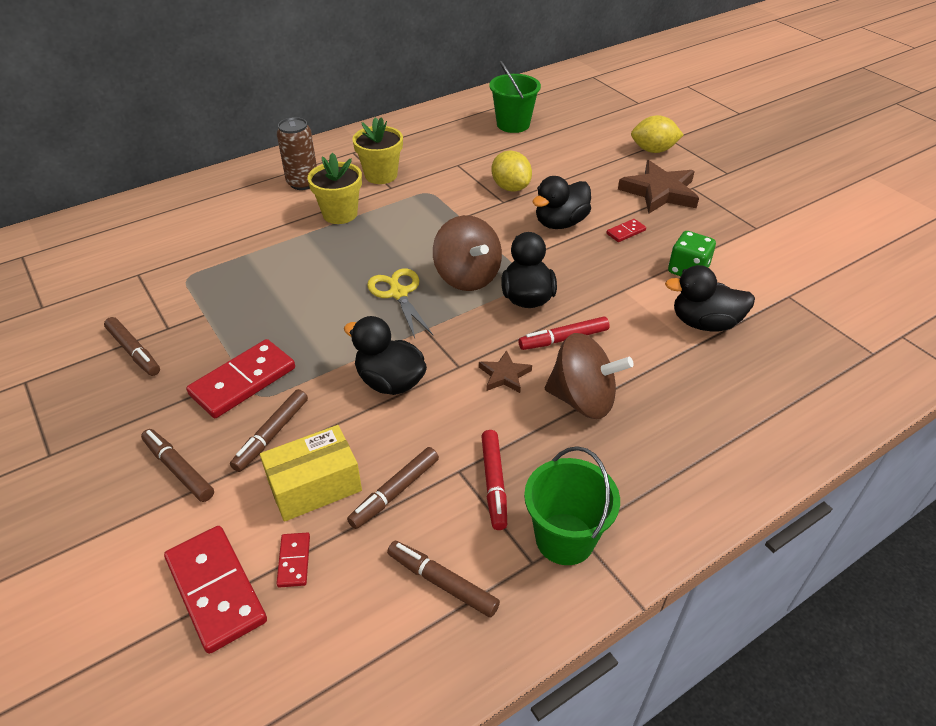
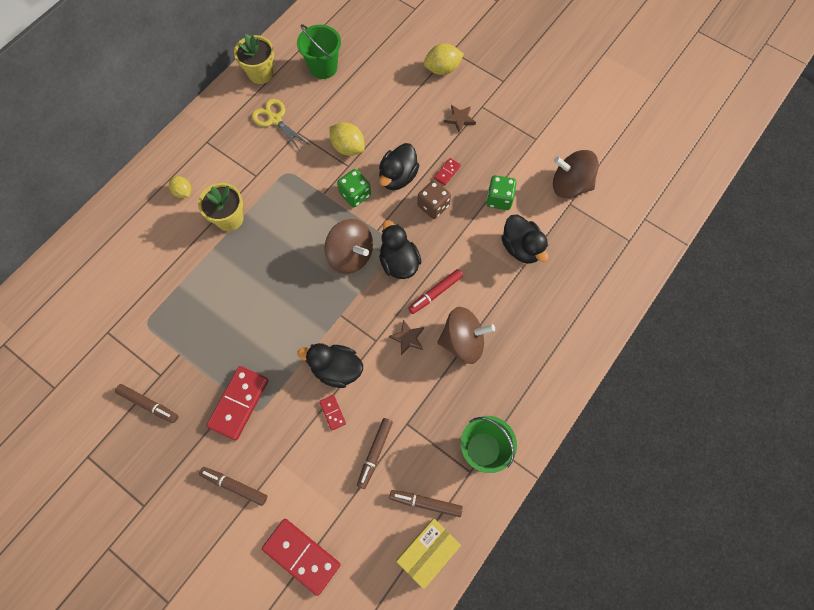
camera: 20 degrees left, 25 degrees up
(272, 434) = (280, 438): brown marker -> none
(294, 561) = (337, 521): red domino -> red domino (332, 412)
(302, 183) = (183, 192): brown can -> yellow lemon
(315, 486) = (325, 466): yellow box -> yellow box (427, 552)
(381, 175) = (242, 164): yellow flower pot -> yellow flower pot (261, 73)
(398, 293) = (308, 287): yellow scissors -> yellow scissors (274, 119)
(494, 482) = (430, 425): red marker -> none
(500, 226) = (355, 195): none -> green dice
(595, 257) = (433, 206): none -> brown dice
(659, 192) = (459, 119): brown star -> brown star, size x0.51
(704, 323) = (521, 248): black duck -> black duck turned 105 degrees counterclockwise
(793, 278) = (570, 185): none -> brown spinning top

